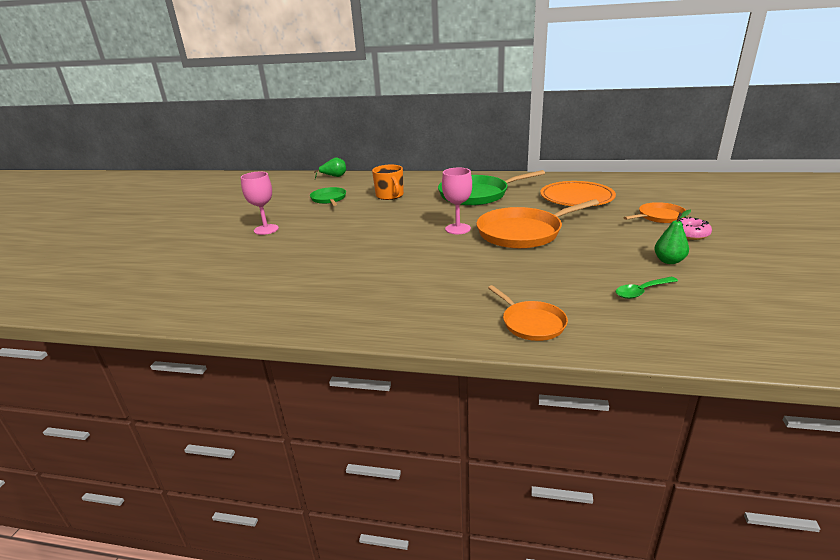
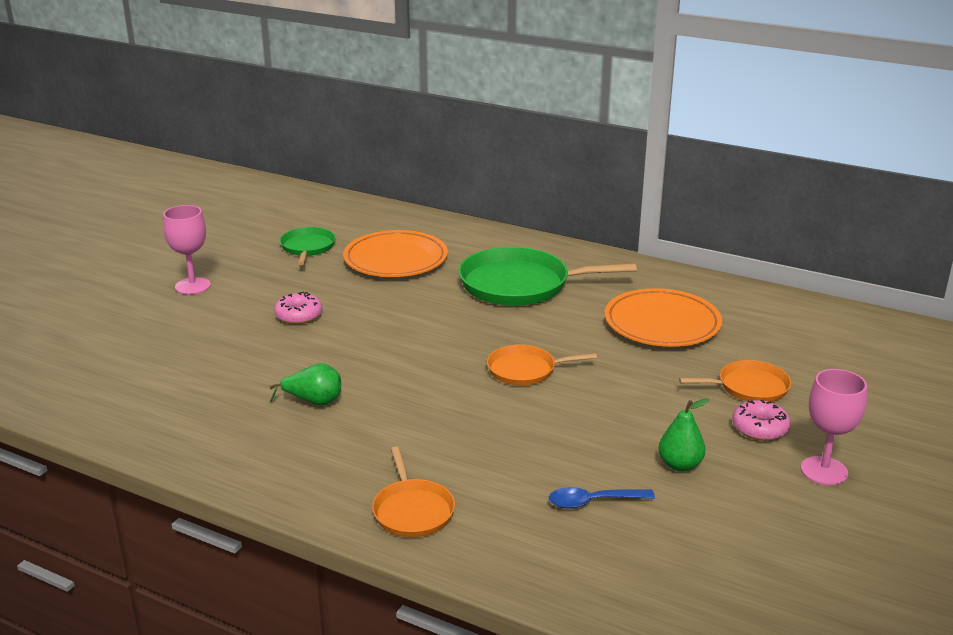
camera: 15 degrees right, 0 degrees up
(334, 177) = (343, 204): green pear -> green pear (314, 401)
(352, 232) = (299, 315): none -> pink donut
(390, 195) = (395, 259): orange mug -> orange plate
(458, 229) = (442, 343): pink goblet -> pink goblet (824, 471)
(523, 232) = (525, 370): orange pan -> orange pan, size x0.55
(642, 291) = (593, 502): green spoon -> blue spoon

